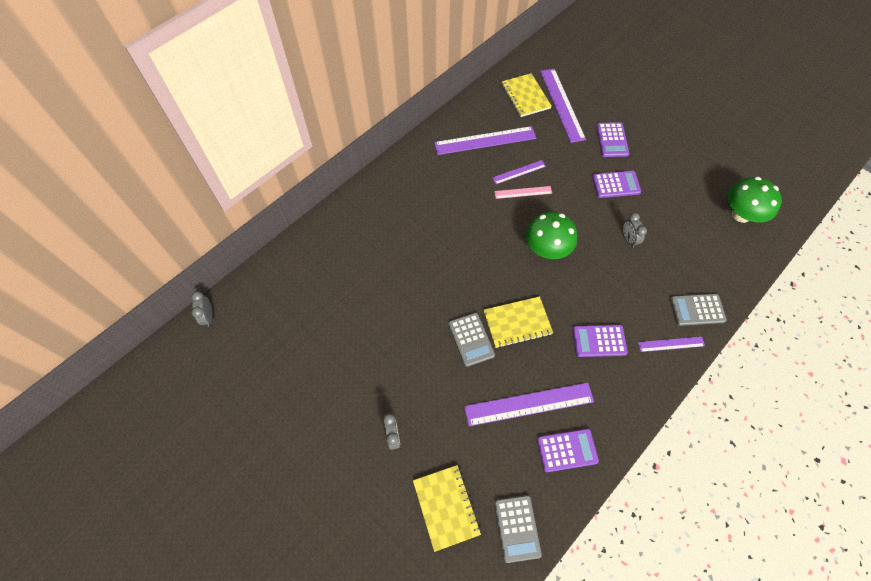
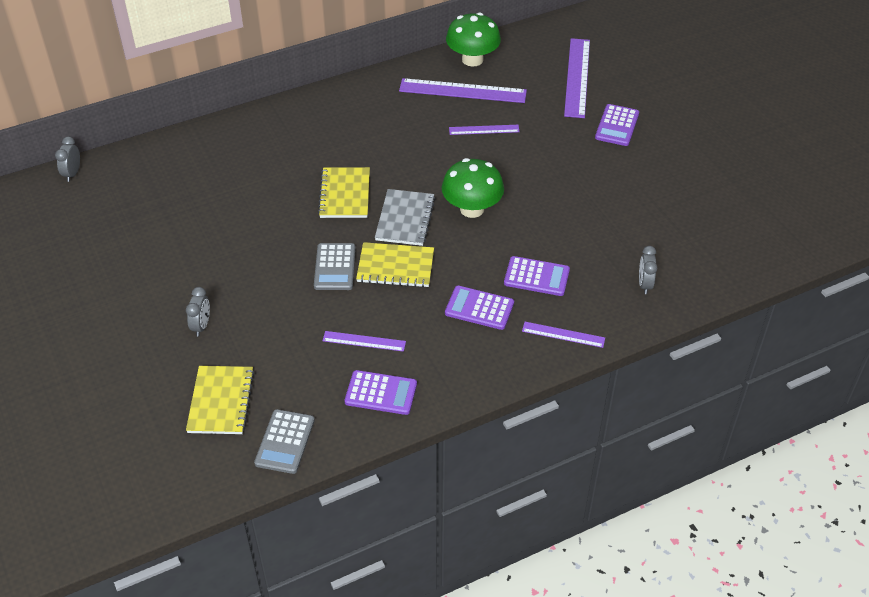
camera: 20 degrees right, 15 degrees down
(502, 274) = (405, 219): none -> grey notebook
(523, 192) = (477, 150): pink ruler -> none
(525, 96) = (537, 59): yellow notebook -> yellow notebook (344, 194)
(529, 404) = (364, 341): purple ruler -> purple ruler, size x0.54
(615, 184) = (594, 169): purple calculator -> purple calculator (536, 277)
(628, 239) = (576, 224): grey clock -> grey clock (644, 284)
(697, 310) = (616, 312): grey calculator -> none
(741, 214) = (734, 237): green mushroom -> green mushroom (472, 59)

